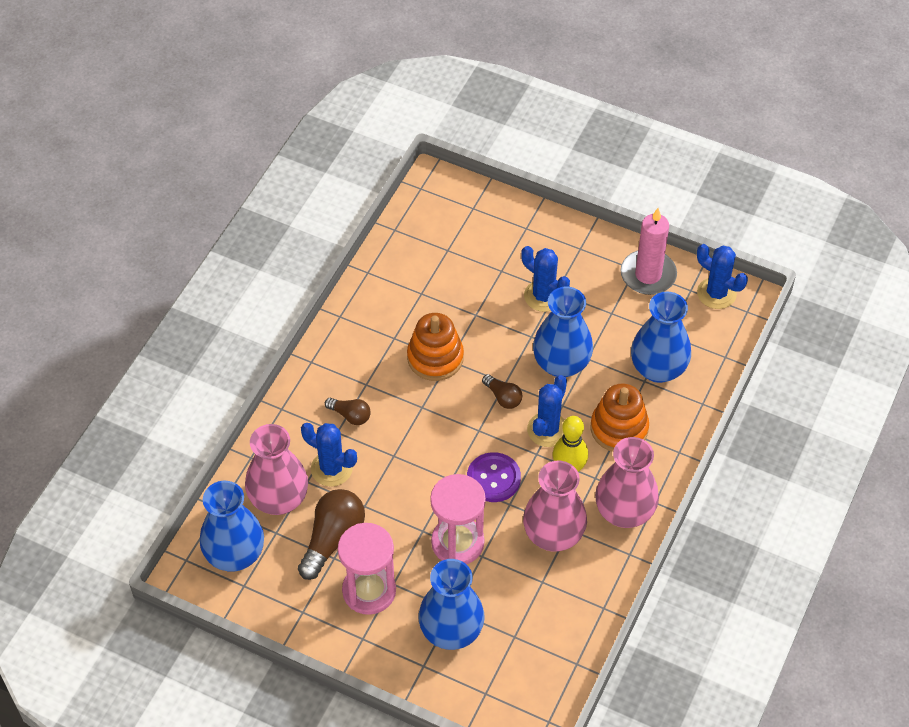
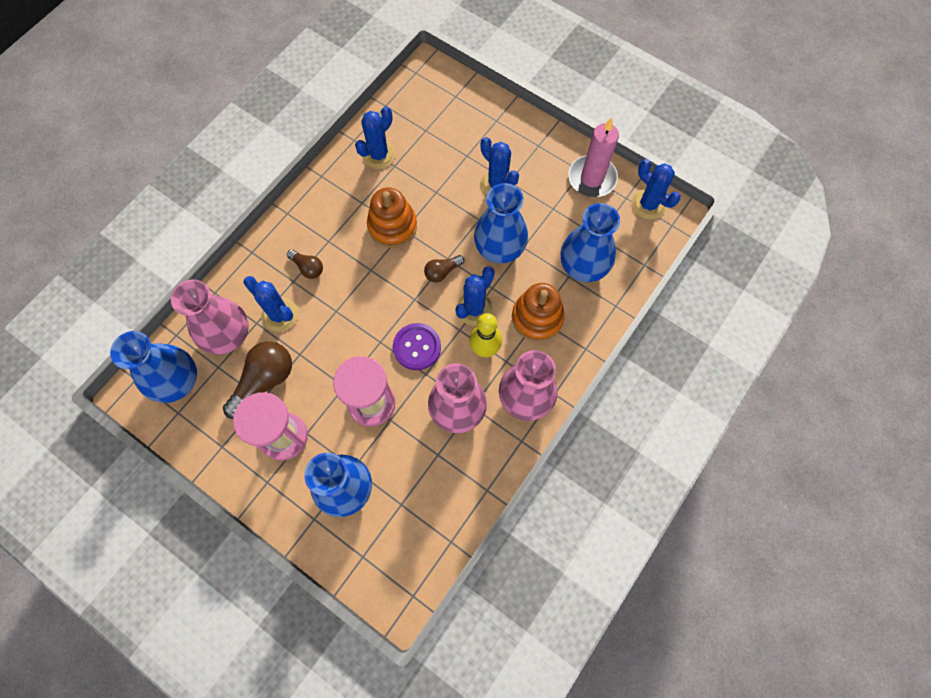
camera: 10 degrees right, 15 degrees up
(400, 284) = (378, 155): none -> blue cactus
(503, 397) = (442, 272): brown light bulb -> brown light bulb turned 90 degrees clockwise

